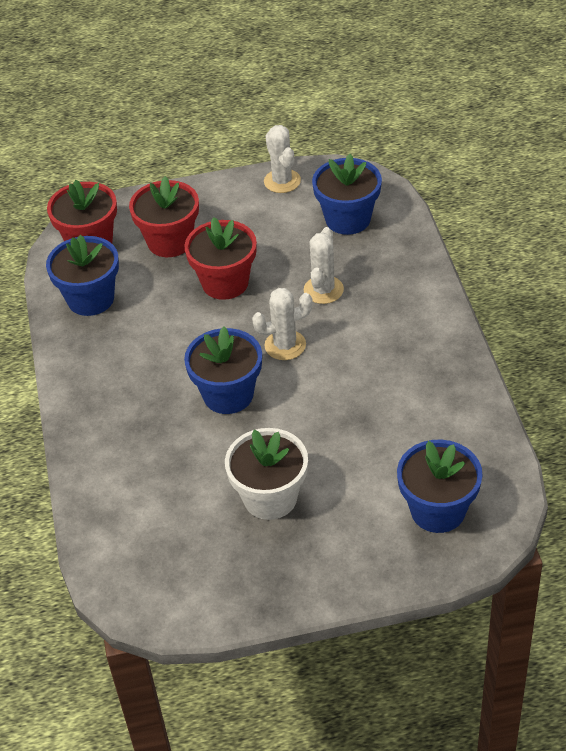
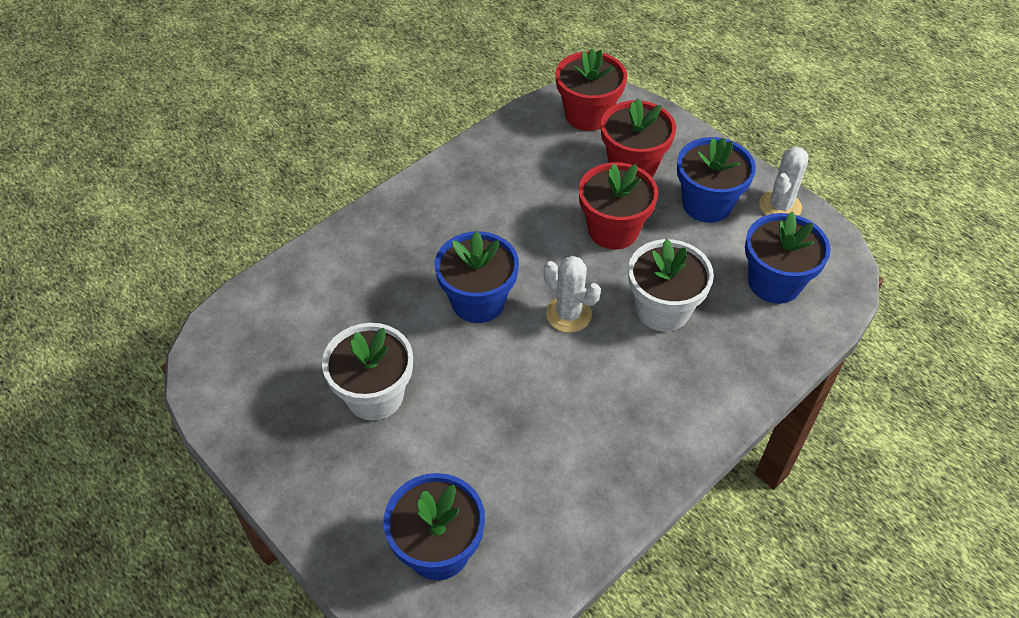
camera: 55 degrees right, 5 degrees up
(90, 299) = (523, 149): blue flower pot -> blue flower pot (707, 204)
(323, 290) = (662, 309): white cactus -> white flower pot

